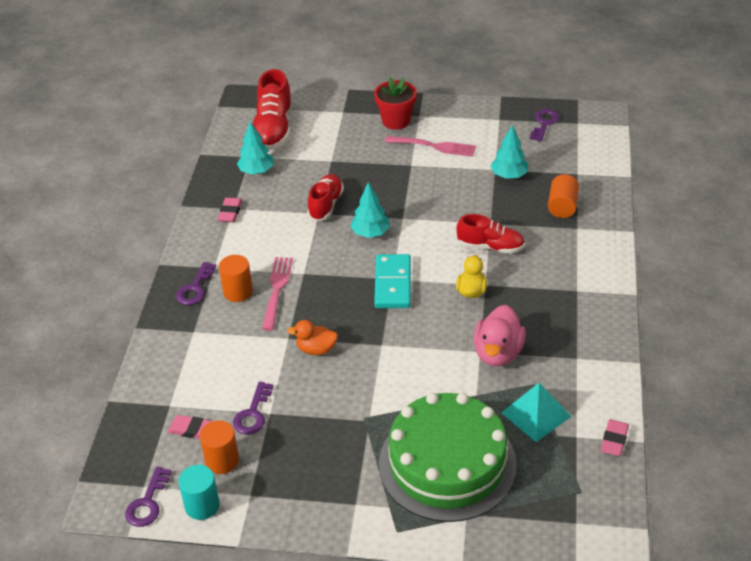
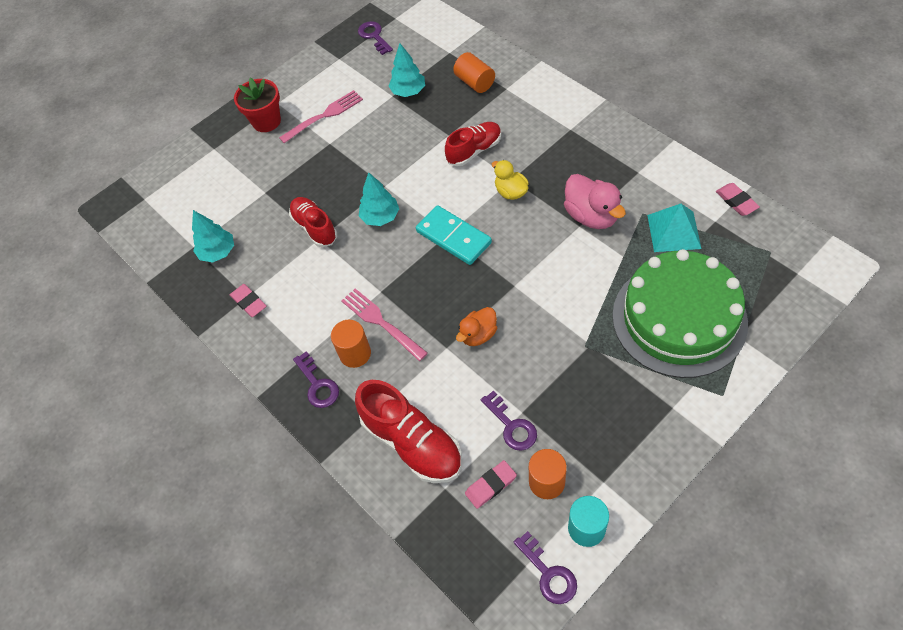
camera: 45 degrees left, 15 degrees up
(273, 130) = (179, 209): red shoe -> red shoe (412, 442)

